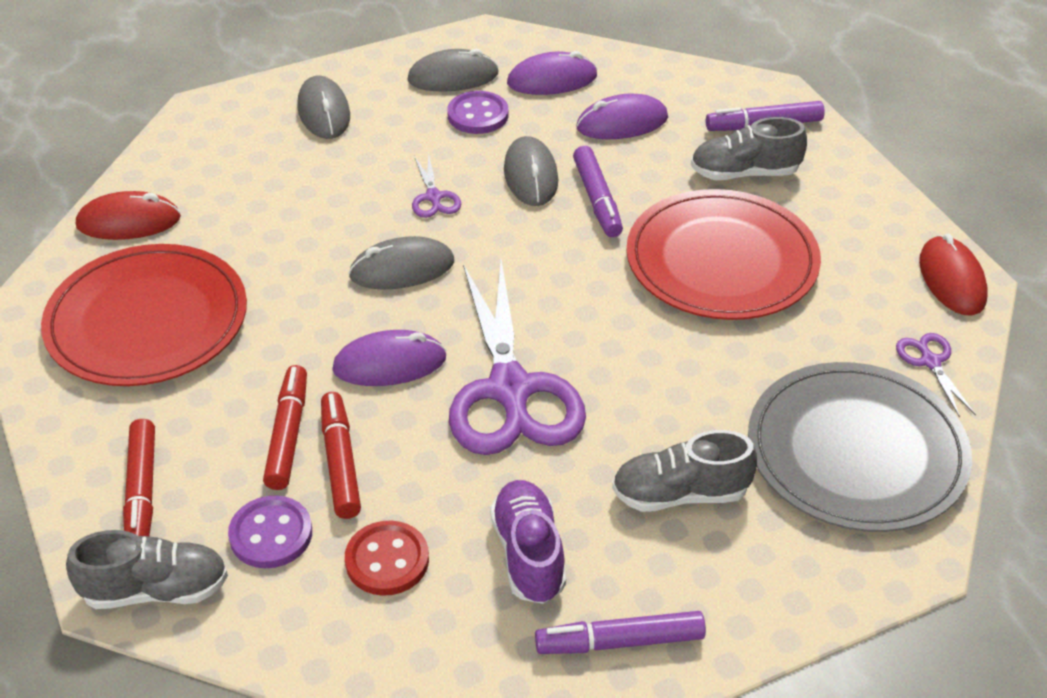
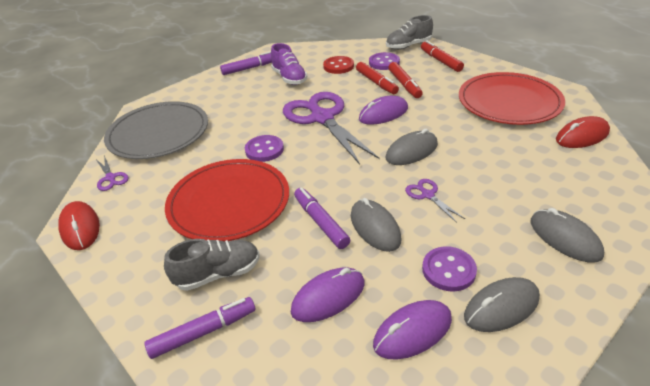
camera: 165 degrees right, 5 degrees down
(645, 344) = (264, 150): none -> purple button
(680, 494) = (236, 104): grey shoe -> none

